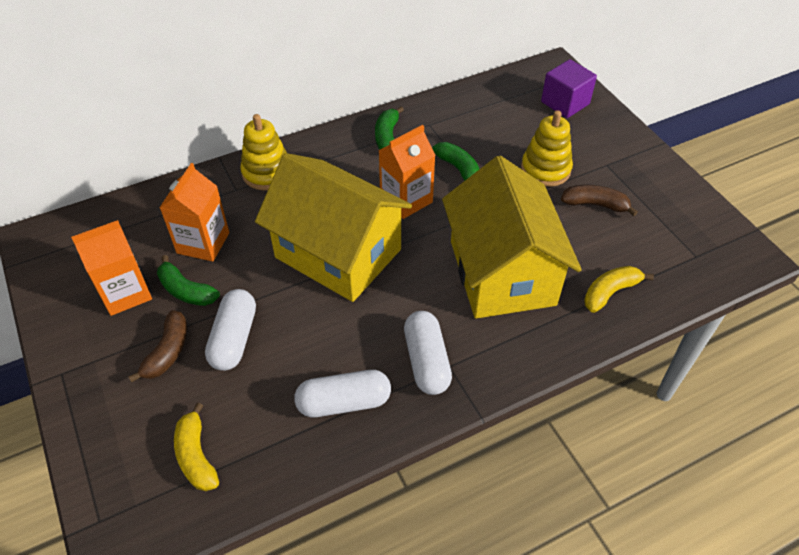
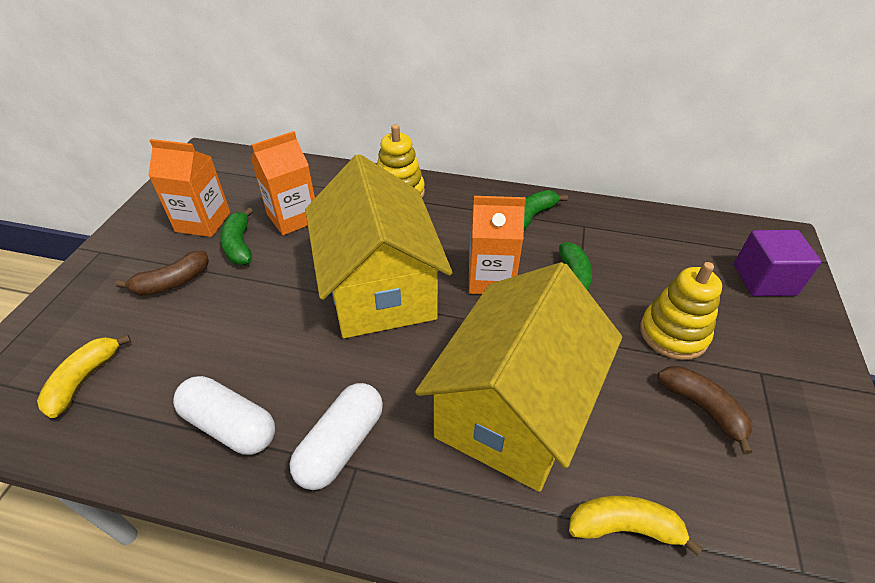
camera: 40 degrees right, 5 degrees down
(234, 338) = (223, 304): white capsule -> none

